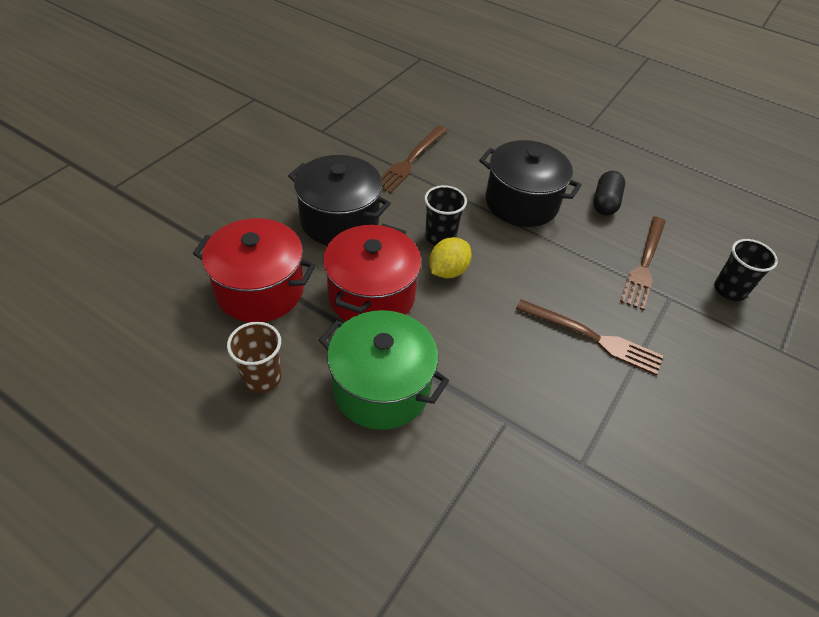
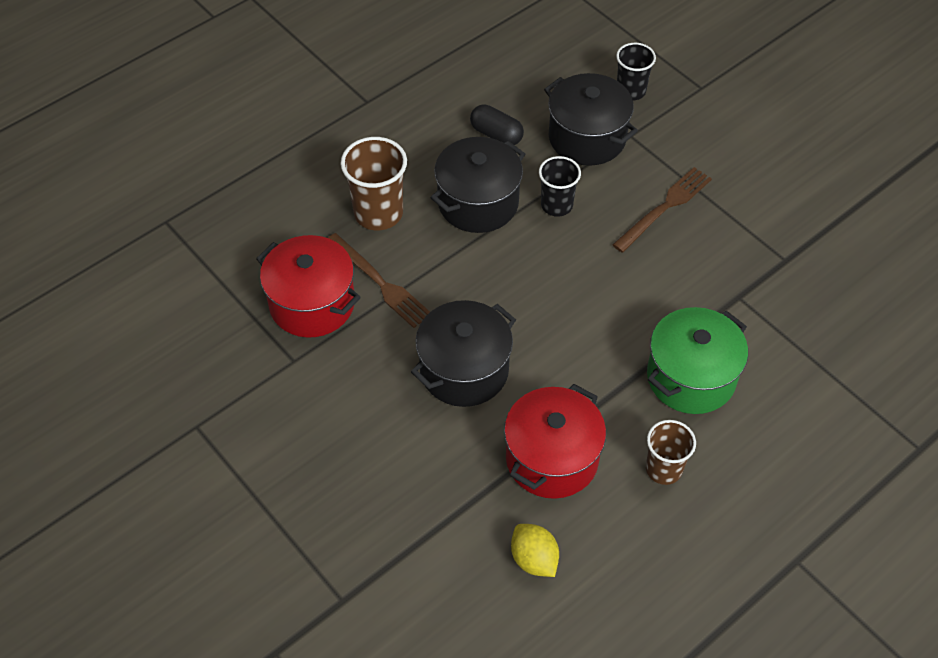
camera: 70 degrees left, 5 degrees up
(371, 296) = (580, 363): red pot -> red pot (312, 304)
(440, 237) = (511, 286): black cup -> black cup (556, 205)
(448, 271) = (561, 292): yellow lemon -> yellow lemon (534, 559)
(479, 149) = (378, 213): none -> brown cup
(644, 264) = (587, 138): brown fork -> black pot

